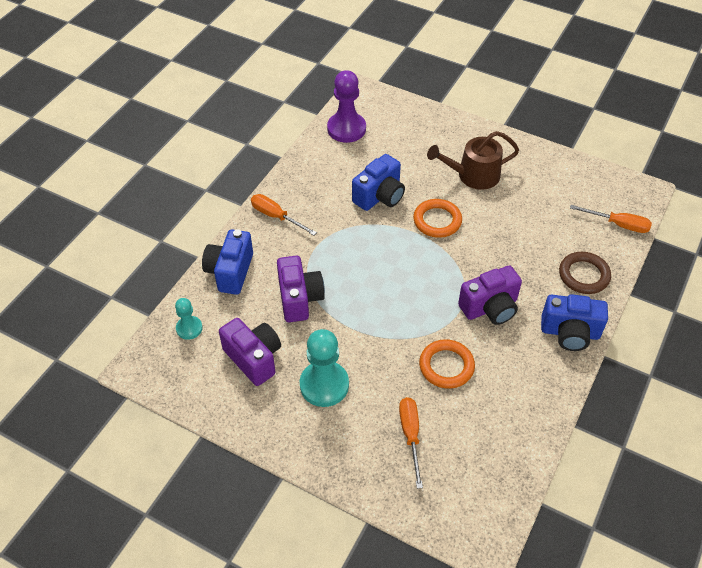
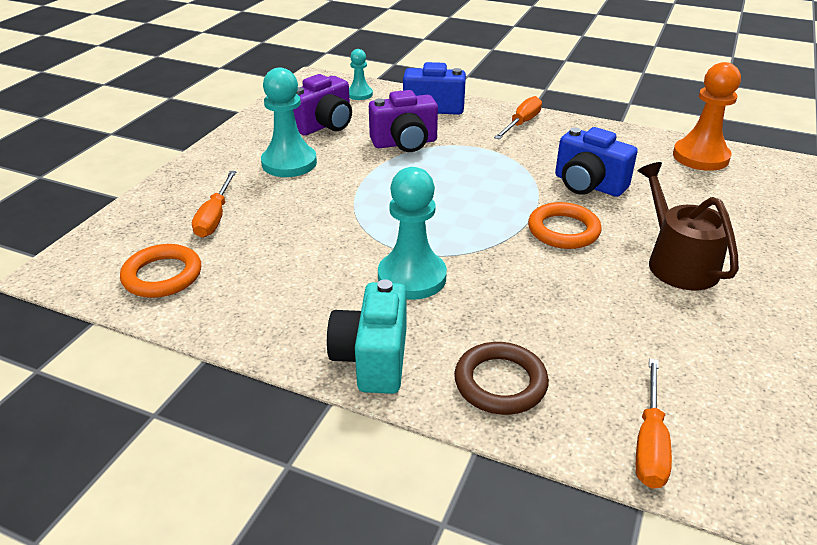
camera: 85 degrees right, 15 degrees down
(346, 129) = (700, 157): purple pawn -> orange pawn
(410, 435) = (215, 217): orange screwdriver -> orange screwdriver turned 105 degrees clockwise
(446, 366) = (311, 241): orange ring -> orange ring (162, 276)
(490, 308) = (412, 277): purple camera -> turquoise pawn
(570, 333) = (372, 359): blue camera -> turquoise camera

